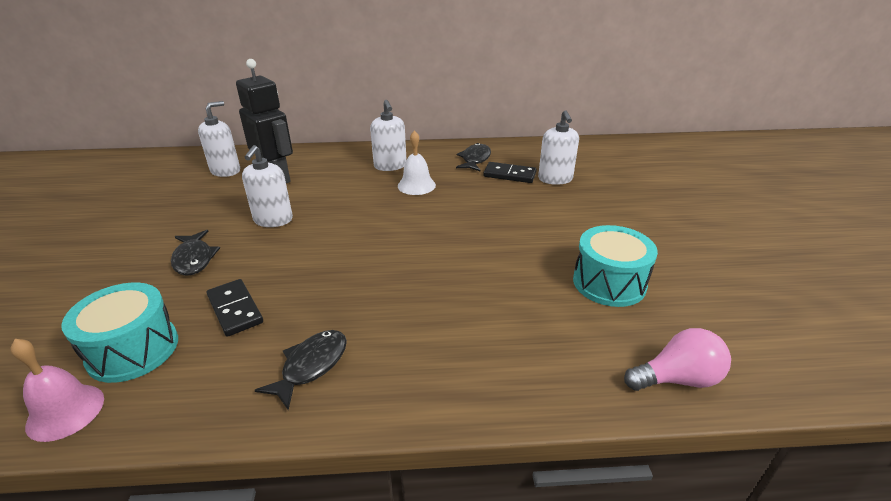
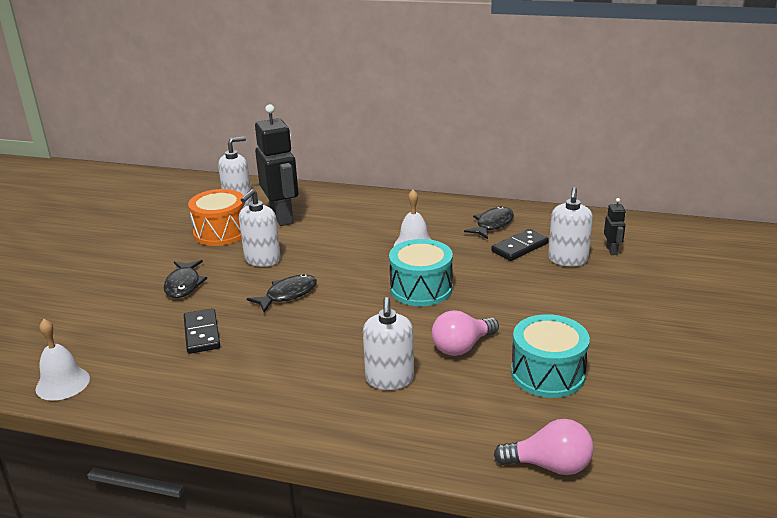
camera: 20 degrees right, 5 degrees down
(65, 412) = (62, 383): pink bell -> white bell
(133, 350) = (117, 350): turquoise drum -> turquoise drum (421, 289)
(217, 200) = (221, 232): none -> orange drum
(311, 366) = (243, 389): black fish -> black fish (288, 295)
(390, 166) = (398, 219): white soap dispenser -> white soap dispenser (389, 379)
(509, 175) = (519, 247): black domino -> black domino turned 75 degrees counterclockwise
(516, 272) = (462, 347): none -> pink light bulb
(584, 167) = (612, 250): none -> black robot

